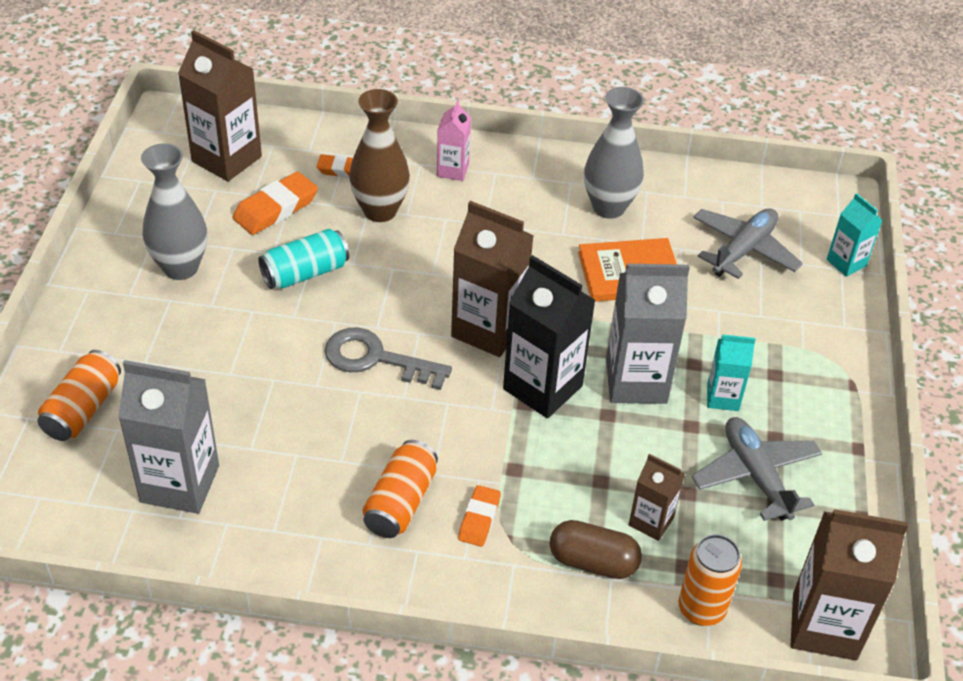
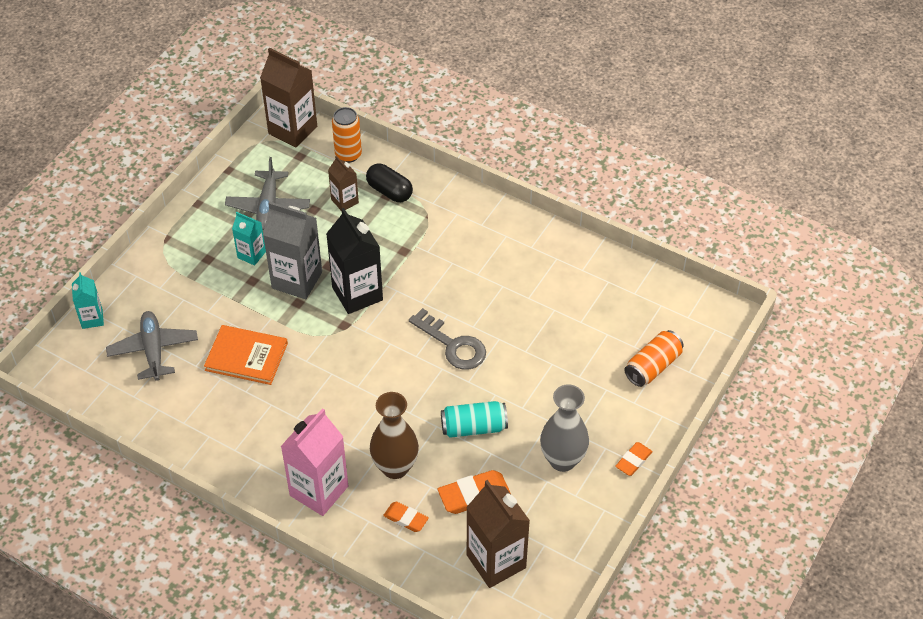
camera: 155 degrees left, 5 degrees up
(180, 484) = (603, 300): grey carton -> none
(400, 502) = (478, 252): orange can -> none
(452, 170) = (319, 491): pink carton -> pink carton, size x1.82
(479, 518) = (438, 230): orange eraser -> orange eraser (633, 460)
(488, 329) = (369, 344): brown carton -> none
(593, 562) = (389, 191): brown capsule -> black capsule
(608, 207) = (222, 416): grey vase -> none
(743, 250) = (153, 350): grey plane -> grey plane turned 105 degrees clockwise

